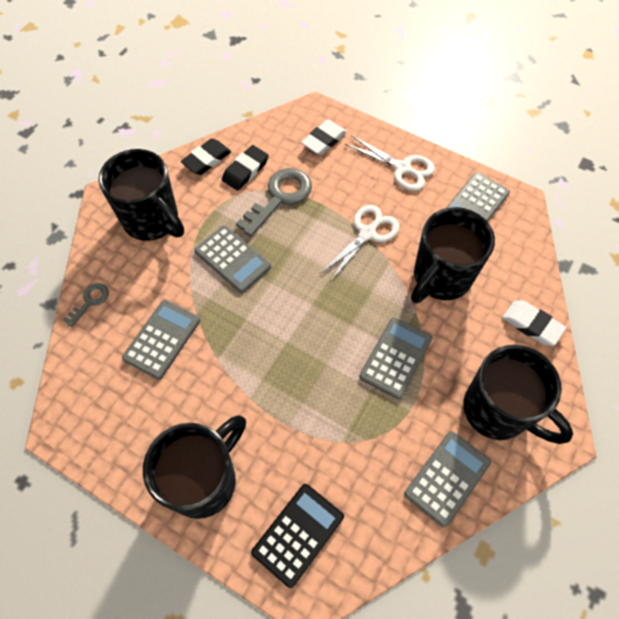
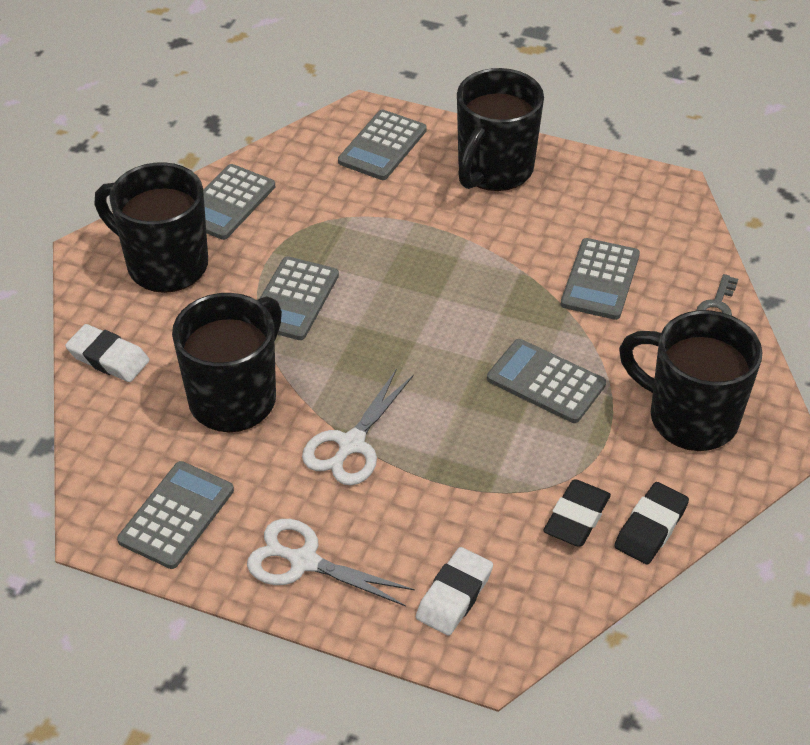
camera: 170 degrees right, 15 degrees down
(280, 197) = (504, 480): grey key -> none
(298, 534) = (382, 146): black calculator -> grey calculator

